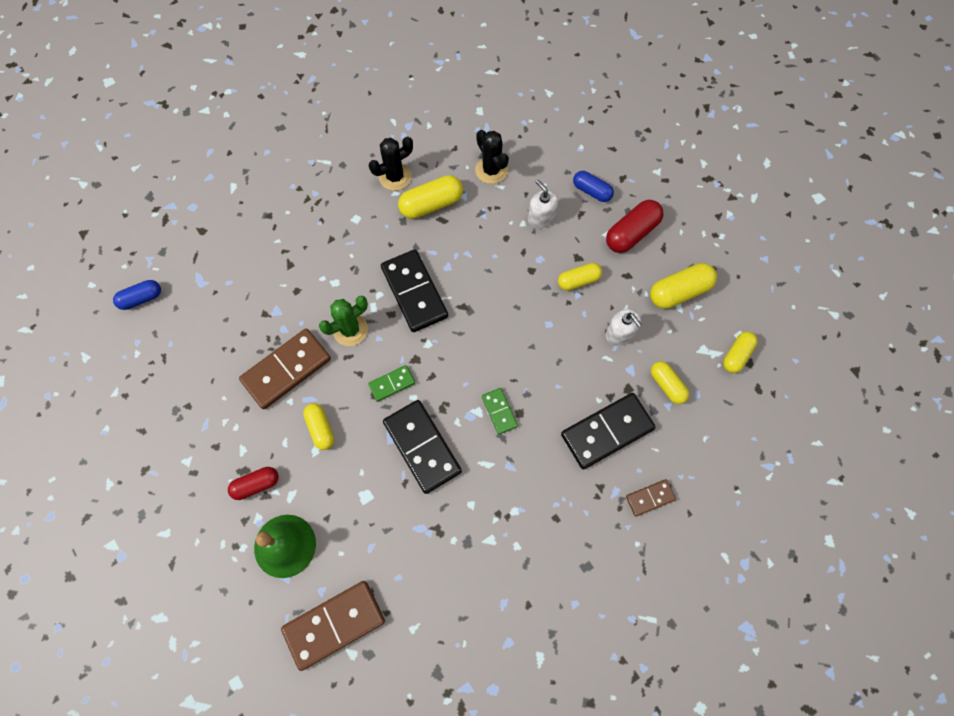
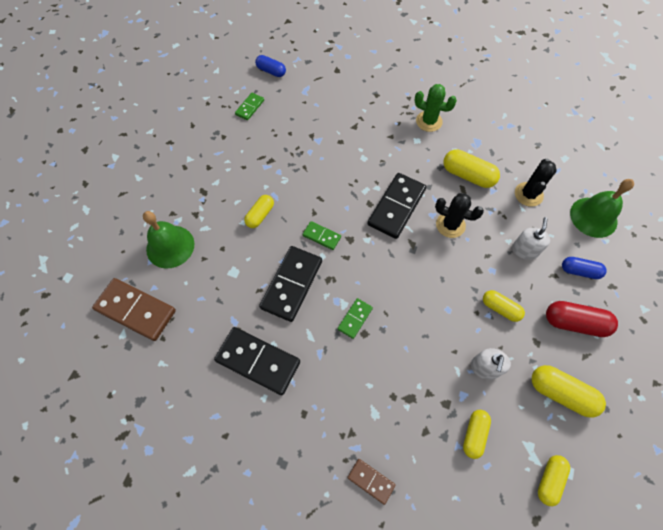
camera: 55 degrees right, 5 degrees down
(172, 353) = (250, 107): none -> green domino
(256, 484) = (199, 204): red capsule -> none
(286, 370) = (284, 171): brown domino -> none
(350, 329) = (339, 187): green cactus -> green cactus (429, 121)
(395, 177) = (466, 142): black cactus -> black cactus (450, 225)
(552, 138) = (593, 217): none -> green bell
(591, 191) = (579, 271): blue capsule -> blue capsule turned 75 degrees counterclockwise
(607, 431) = (399, 409): black domino -> black domino (258, 361)
(736, 355) = (549, 480): yellow capsule -> yellow capsule turned 60 degrees counterclockwise

